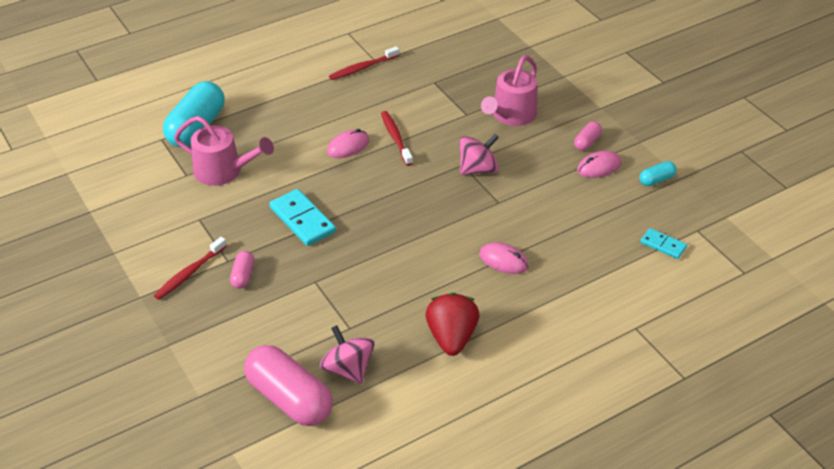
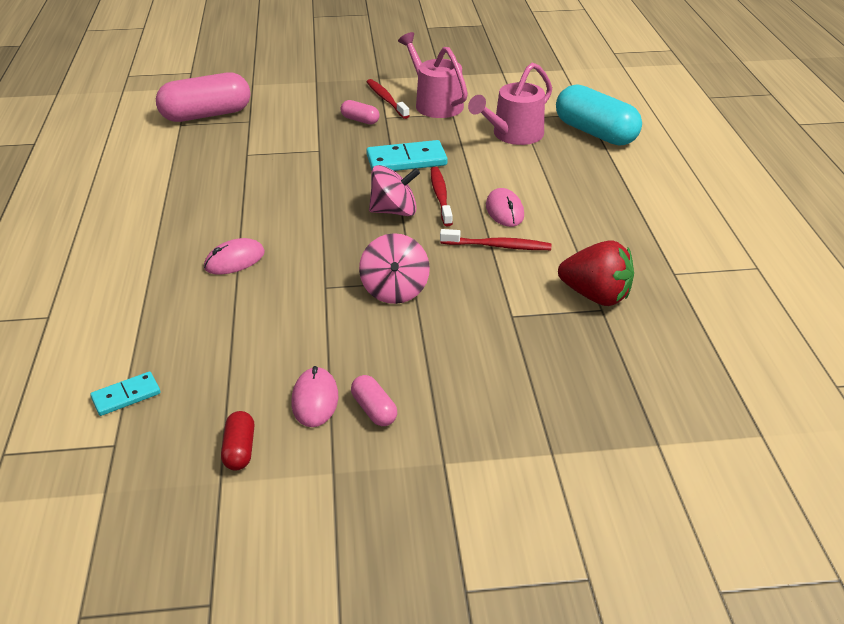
camera: 115 degrees right, 5 degrees down
(348, 369) = (204, 144): pink spinning top -> pink spinning top (394, 211)
(362, 68) = (663, 258): red toothbrush -> red toothbrush (440, 196)
(451, 337) = (175, 200): red strawberry -> red strawberry (595, 296)
(511, 115) = (484, 355): pink watering can -> pink watering can (435, 103)
(656, 180) = (239, 450): turquoise capsule -> red capsule

